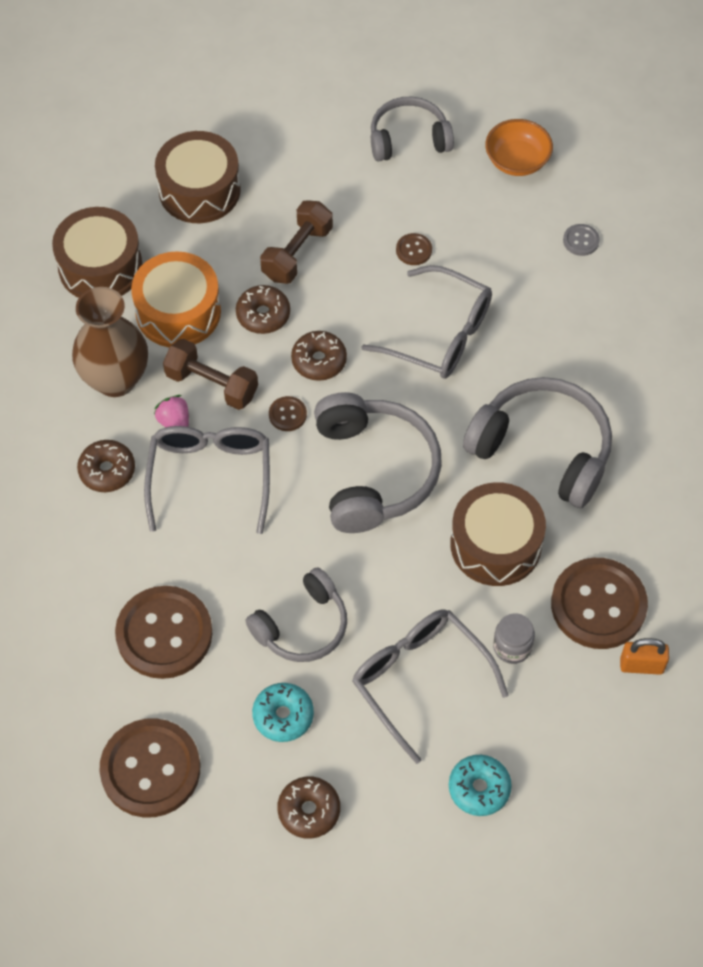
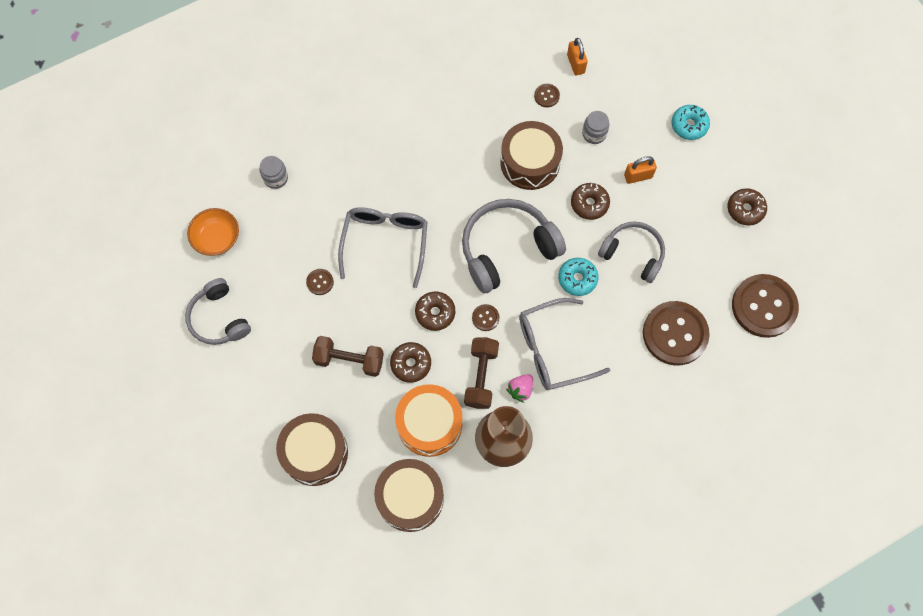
camera: 110 degrees left, 10 degrees up
(107, 471) = (575, 419): brown donut -> brown donut (589, 204)
(283, 716) = (695, 244): turquoise donut -> turquoise donut (577, 279)
(420, 680) = (638, 176): grey glasses -> orange padlock
(542, 450) = (451, 155): grey headphones -> none
(581, 241) = (276, 178): grey button -> grey jar
(598, 605) = (546, 96): brown button -> brown button, size x0.42

